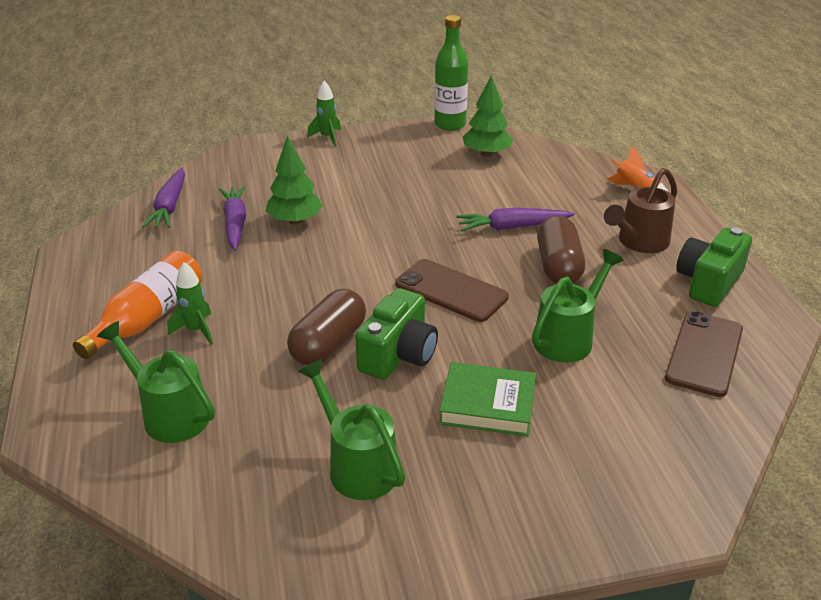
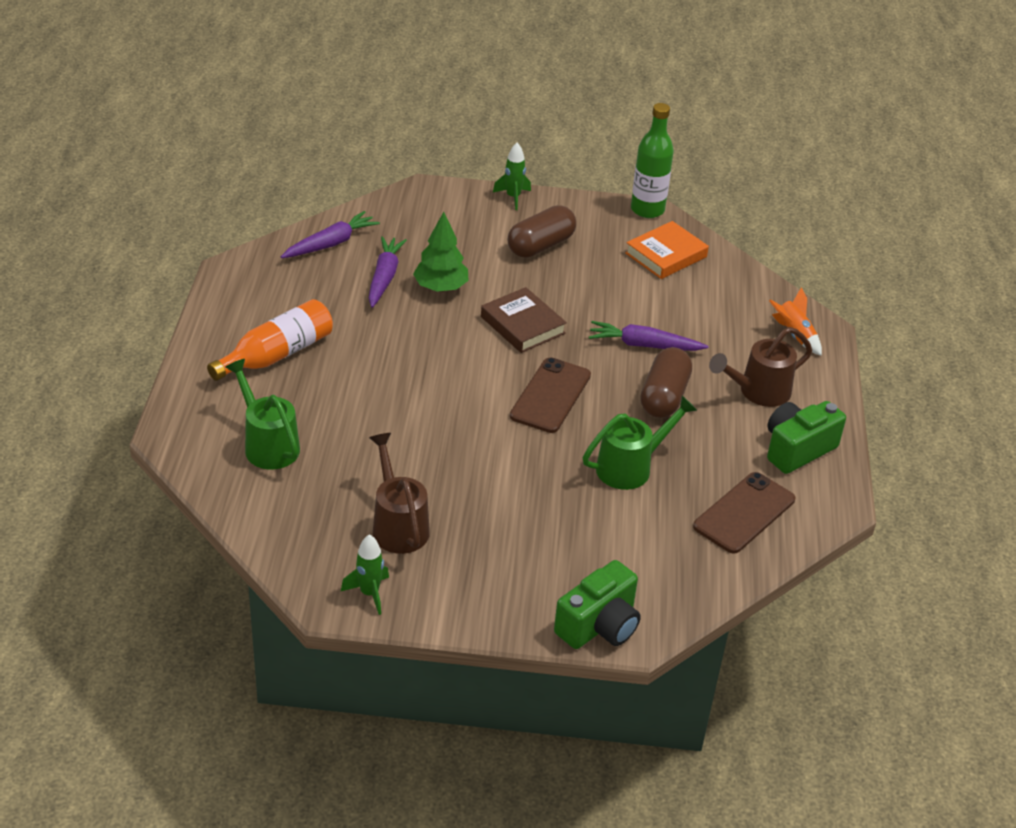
camera: 15 degrees right, 5 degrees up
(169, 206) = (331, 244): purple carrot -> purple carrot turned 150 degrees counterclockwise
(196, 330) = (313, 377): green rocket -> green rocket (369, 593)
(329, 344) = (419, 418): brown capsule -> brown capsule (541, 246)
(357, 465) = (398, 525): green watering can -> brown watering can
(390, 235) = (522, 325): none -> brown book
(398, 355) = (474, 443): green camera -> green camera (599, 625)
(451, 290) = (550, 396): brown phone -> brown phone turned 60 degrees clockwise
(486, 154) = (666, 255): green tree -> orange book
(487, 404) = (527, 506): green book -> none

